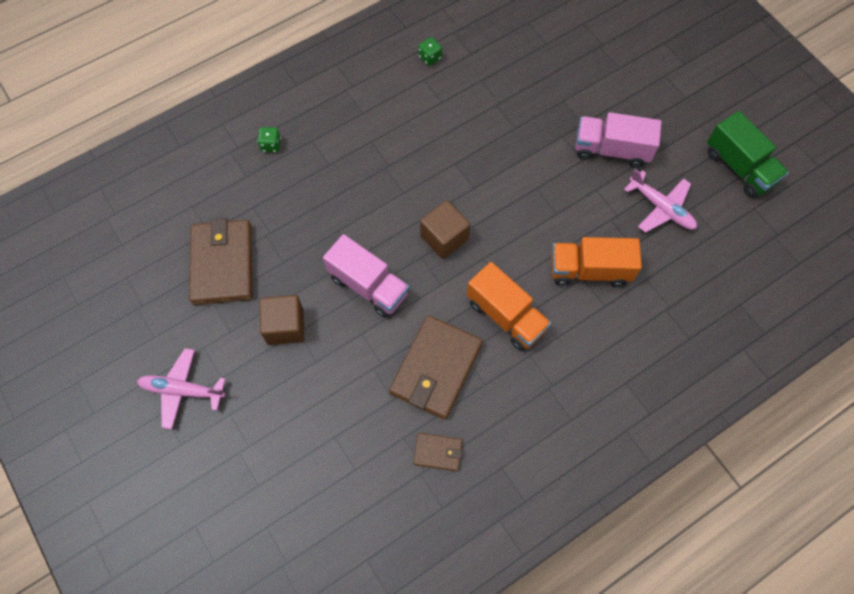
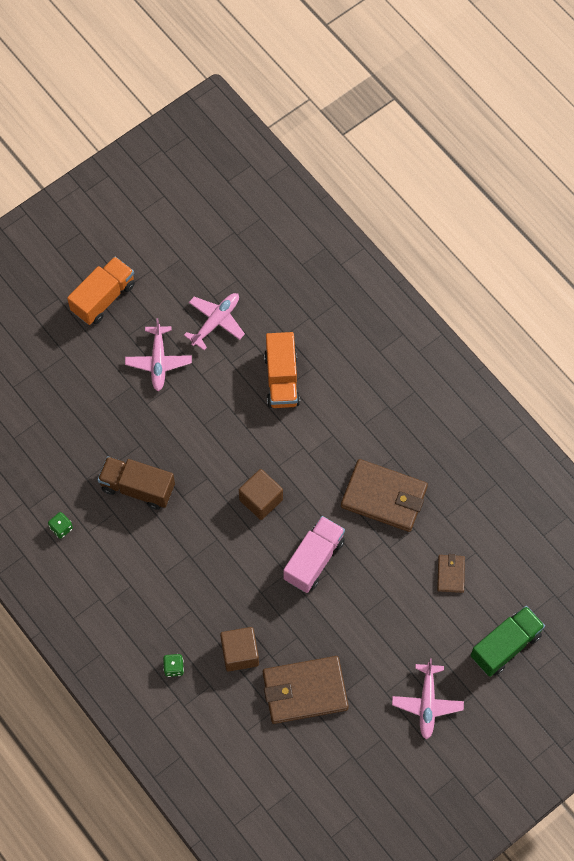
camera: 95 degrees left, 0 degrees up
(285, 326) = (359, 625): brown cube -> brown cube (240, 653)
(438, 452) = (454, 490): brown wallet -> brown wallet (451, 574)
(467, 123) = (137, 488): none -> brown truck
(506, 315) = (330, 444): orange truck -> orange truck (103, 298)
(611, 150) = (158, 361): pink truck -> pink plane
(739, 167) = (169, 258): green truck -> green truck (505, 646)

